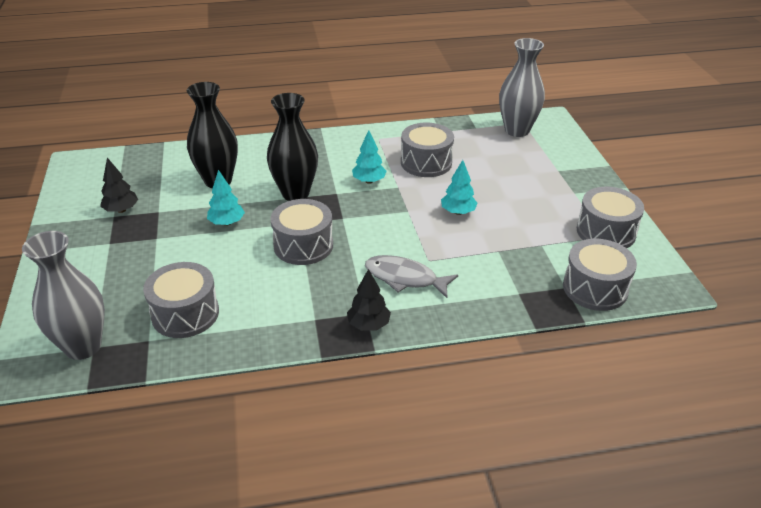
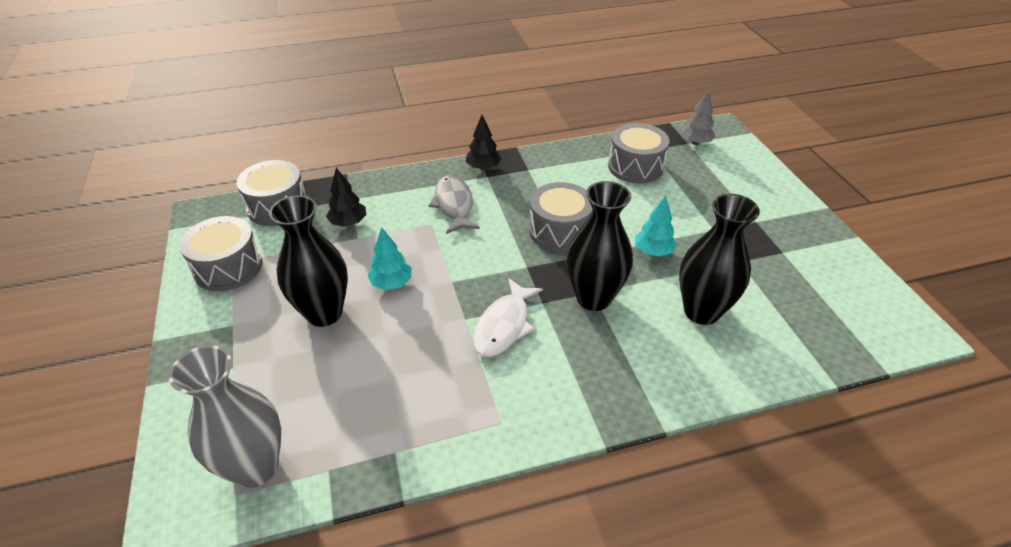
camera: 175 degrees right, 5 degrees up
(83, 346) = (695, 142): grey vase -> grey tree
(121, 210) = (781, 260): black tree -> black tree (348, 223)
(369, 181) = (504, 325): turquoise tree -> white fish
(405, 278) = (454, 205): grey fish -> grey fish turned 120 degrees counterclockwise
(426, 163) = (424, 368): grey drum -> none
(506, 195) = (324, 313): none -> black vase

